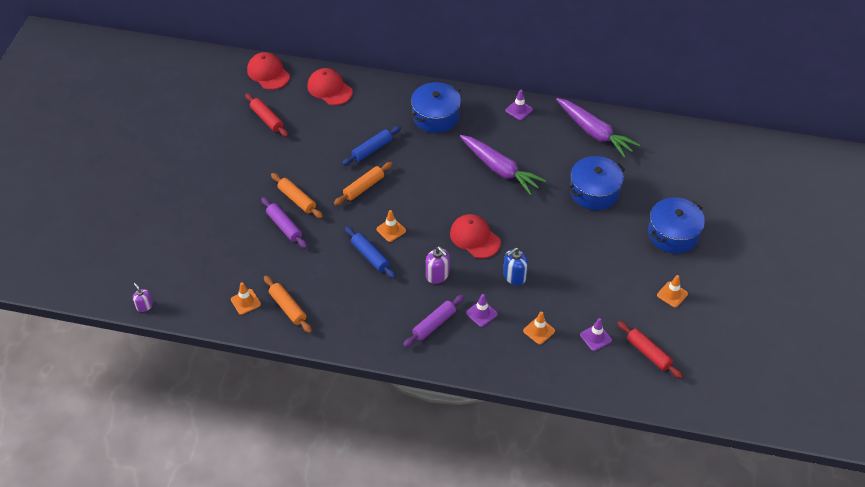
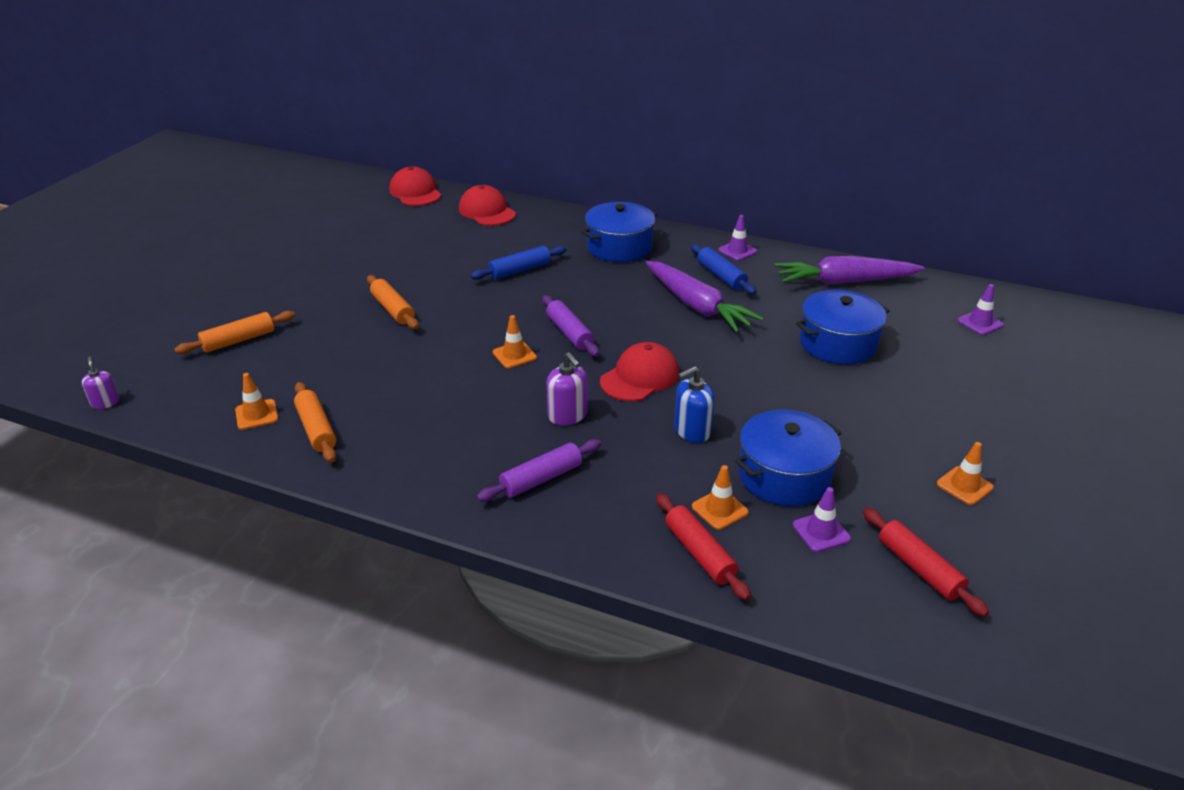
camera: 10 degrees right, 15 degrees down
(267, 119) = (392, 230): red rolling pin -> red rolling pin (699, 553)
(284, 226) = (360, 335): purple rolling pin -> purple rolling pin (569, 333)
(363, 187) = (493, 306): orange rolling pin -> orange rolling pin (238, 340)
(370, 256) = (471, 381): blue rolling pin -> blue rolling pin (721, 276)
(475, 238) = (640, 377): red cap -> red cap turned 75 degrees clockwise
(481, 313) = (625, 473): purple traffic cone -> purple traffic cone (980, 323)
(594, 132) = (844, 282): purple carrot -> purple carrot turned 120 degrees clockwise
(673, 234) = (965, 406): blue pot -> blue pot (784, 476)

